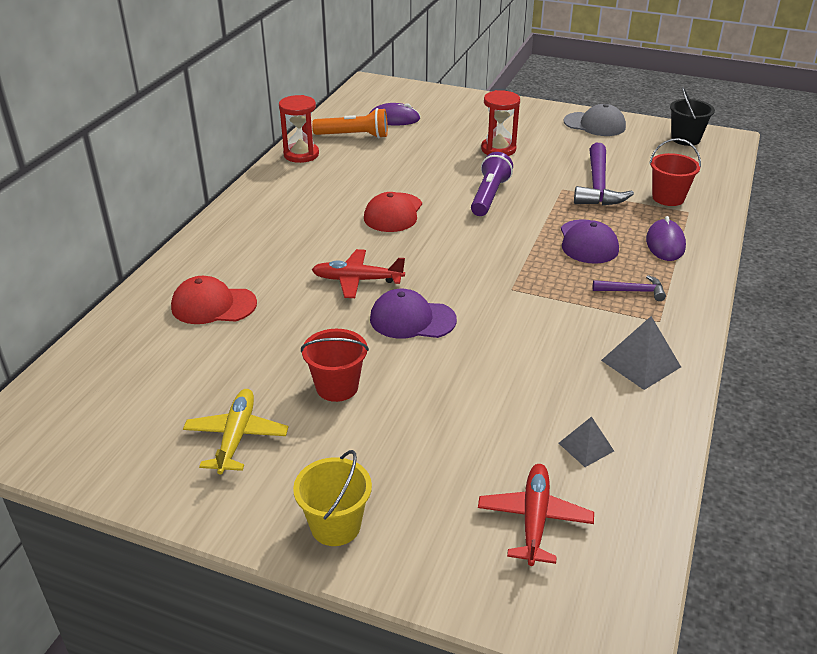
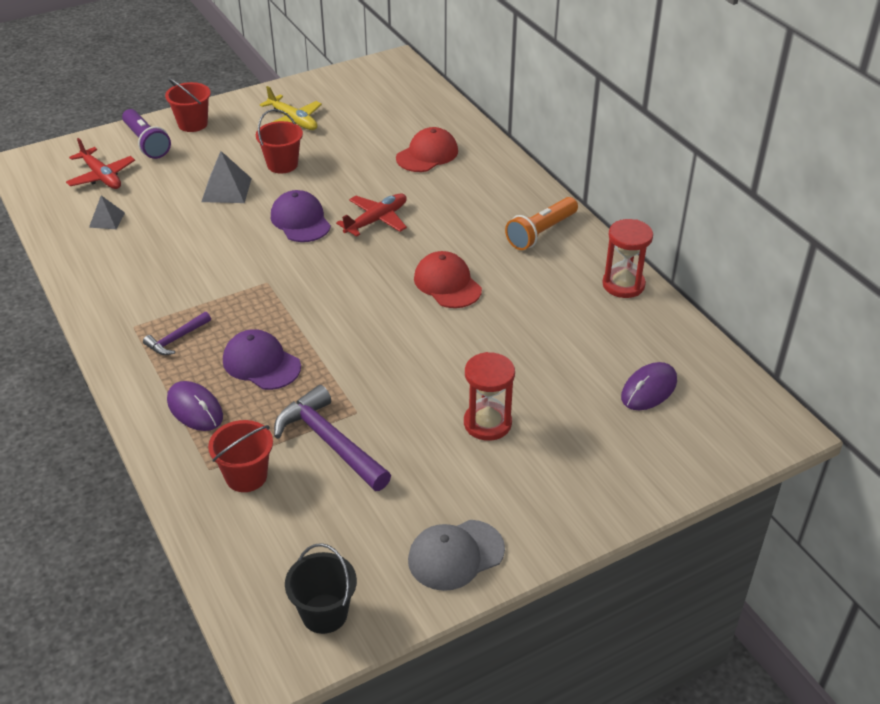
camera: 130 degrees right, 5 degrees up
(335, 526) = (193, 124): yellow bucket -> red bucket
(354, 136) = (632, 337): orange flashlight -> orange flashlight (541, 233)
(412, 319) = (300, 220): purple cap -> purple cap turned 75 degrees counterclockwise
(489, 196) = (405, 355): purple flashlight -> purple flashlight (146, 143)
(641, 363) = (118, 286): grey pyramid -> grey pyramid (226, 190)

